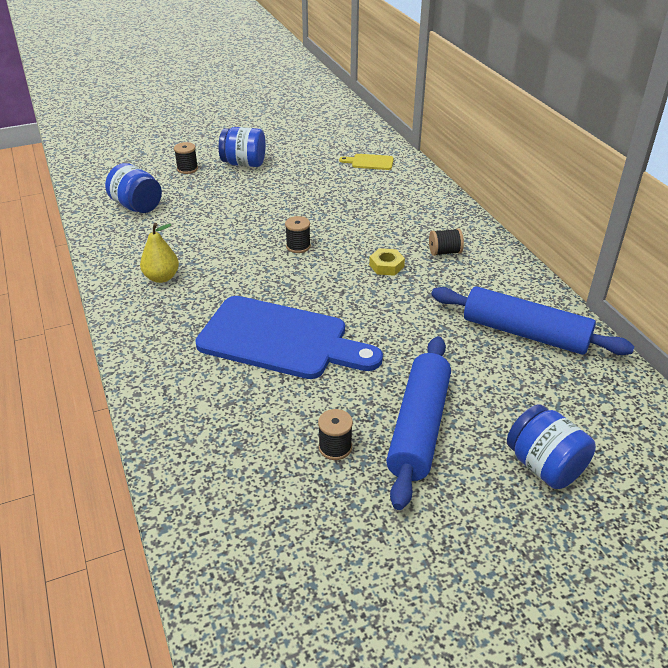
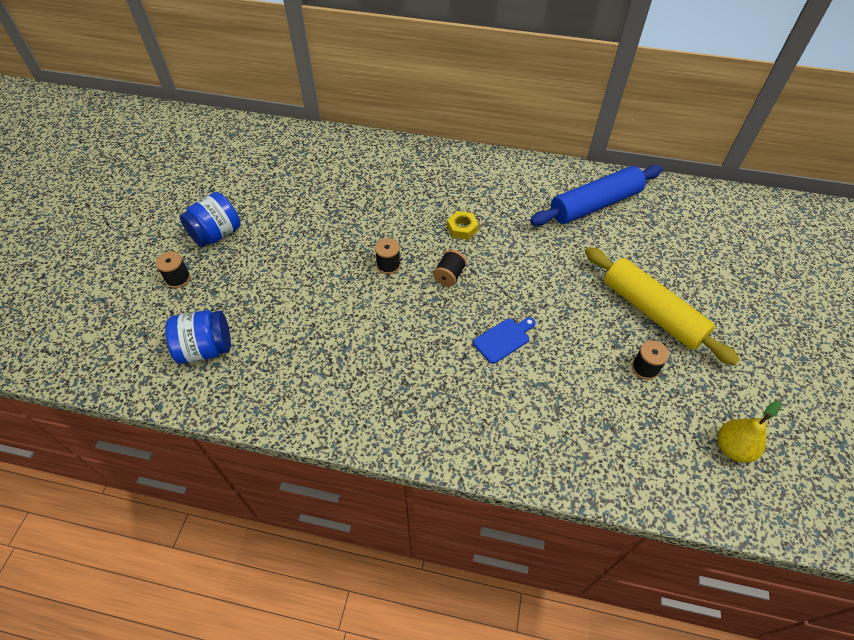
camera: 55 degrees left, 15 degrees up
(162, 277) = (349, 381): yellow pear -> yellow pear (733, 448)
(280, 339) = (504, 339): blue cutting board -> blue cutting board, size x0.41
(370, 162) = (307, 156): yellow cutting board -> none
(419, 427) = (652, 312): blue rolling pin -> yellow rolling pin
(444, 252) = (473, 188): black spool -> black spool (449, 275)
(544, 466) = (720, 272): blue jar -> none

